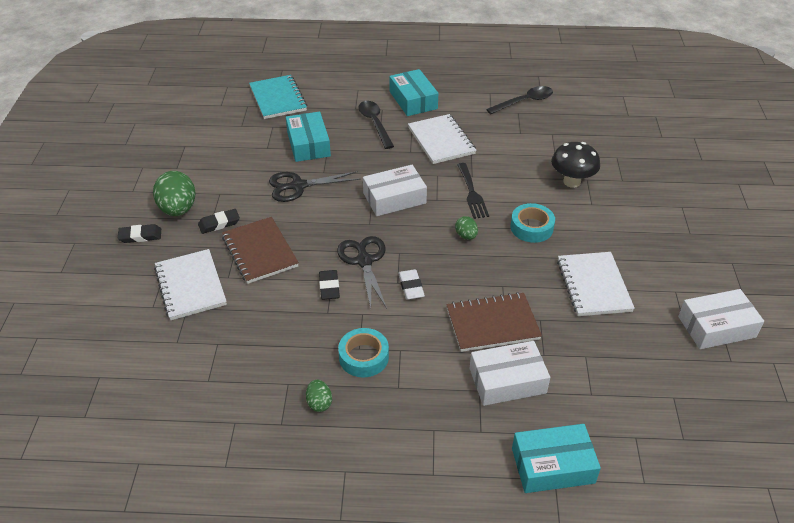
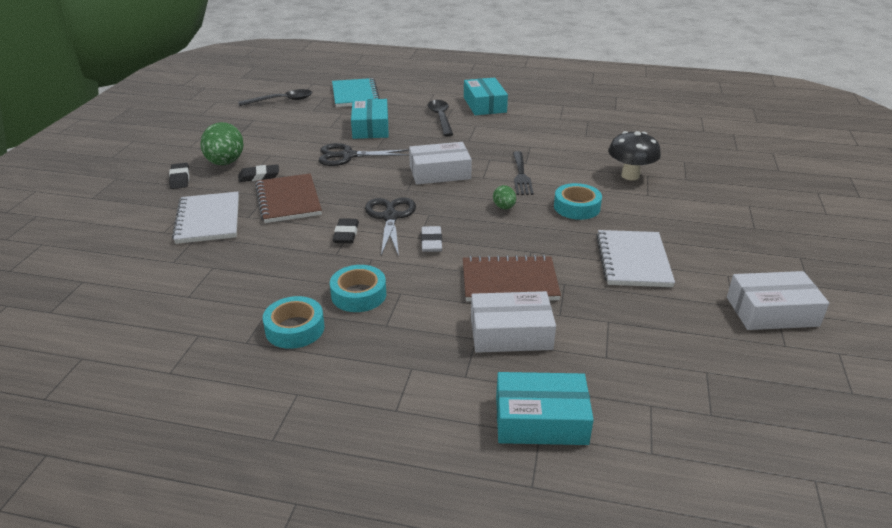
camera: 10 degrees right, 10 degrees down
(140, 236) = (180, 178): black eraser -> black eraser turned 75 degrees clockwise
(319, 403) = (295, 329): green egg -> turquoise tape
(441, 141) = (502, 135): white notebook -> none
(524, 102) = (596, 113): black spoon -> black spoon (281, 100)

